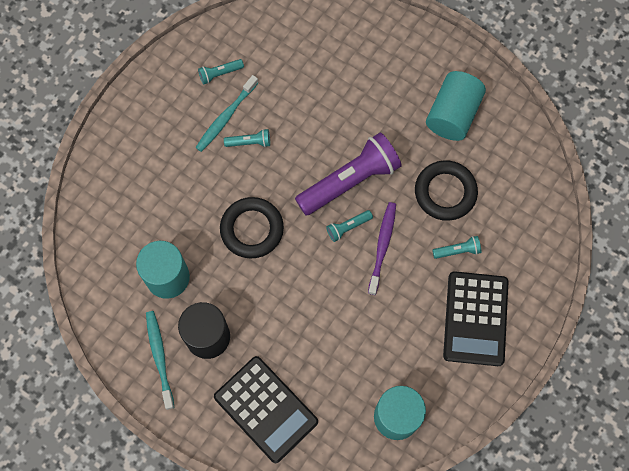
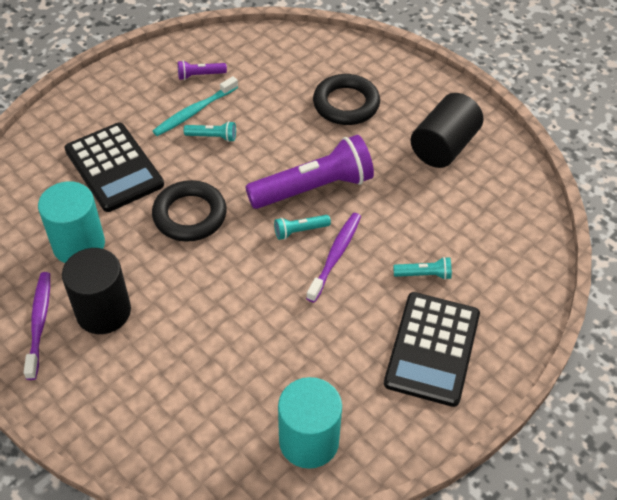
camera: 10 degrees right, 20 degrees down
(159, 357) = (39, 323): turquoise toothbrush -> purple toothbrush
(220, 74) = (200, 75): turquoise flashlight -> purple flashlight
(265, 409) = (147, 402): black calculator -> black calculator (114, 167)
(445, 192) = (420, 216): black ring -> black ring (346, 104)
(453, 114) = (444, 146): turquoise cylinder -> black cylinder

